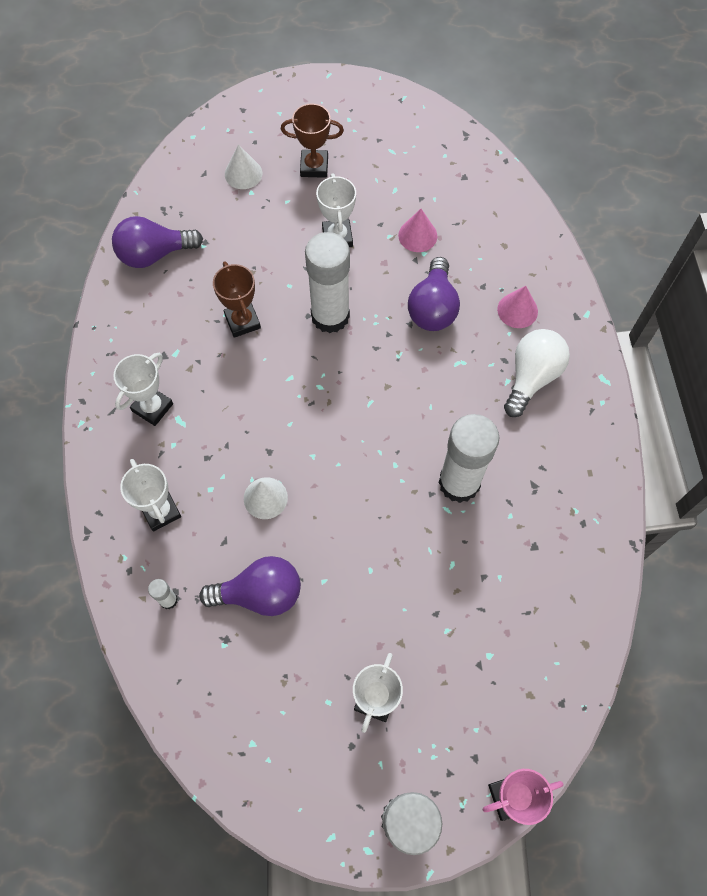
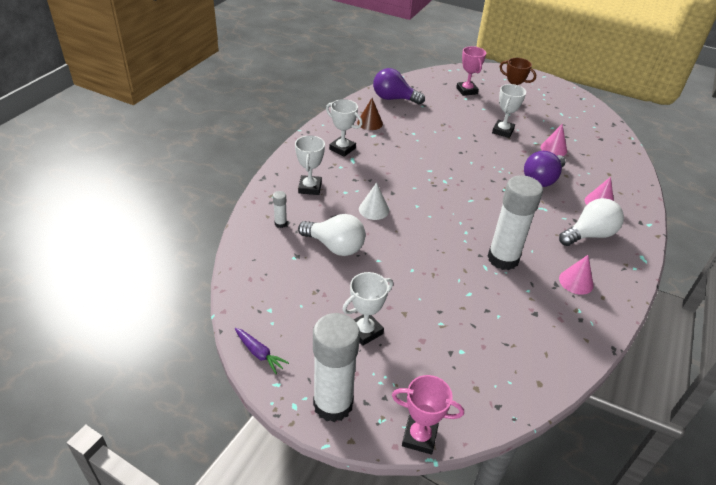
camera: 30 degrees right, 25 degrees down
(152, 407) = (342, 149): white trophy -> white trophy turned 60 degrees clockwise
(154, 329) = (370, 123): none -> brown cone
(242, 321) = (420, 139): brown trophy -> none
(243, 173) = (466, 91): white cone -> pink trophy
(260, 593) = (335, 246): purple light bulb -> white light bulb
(285, 812) = (259, 353): none -> purple carrot
(330, 316) = (474, 157): white glue stick -> none
(552, 467) = (576, 281): none -> pink cone

